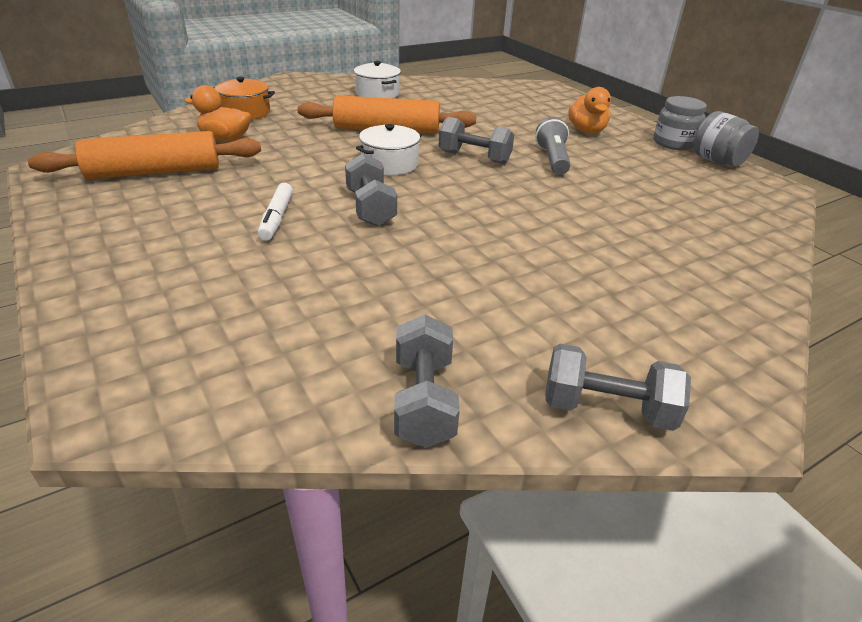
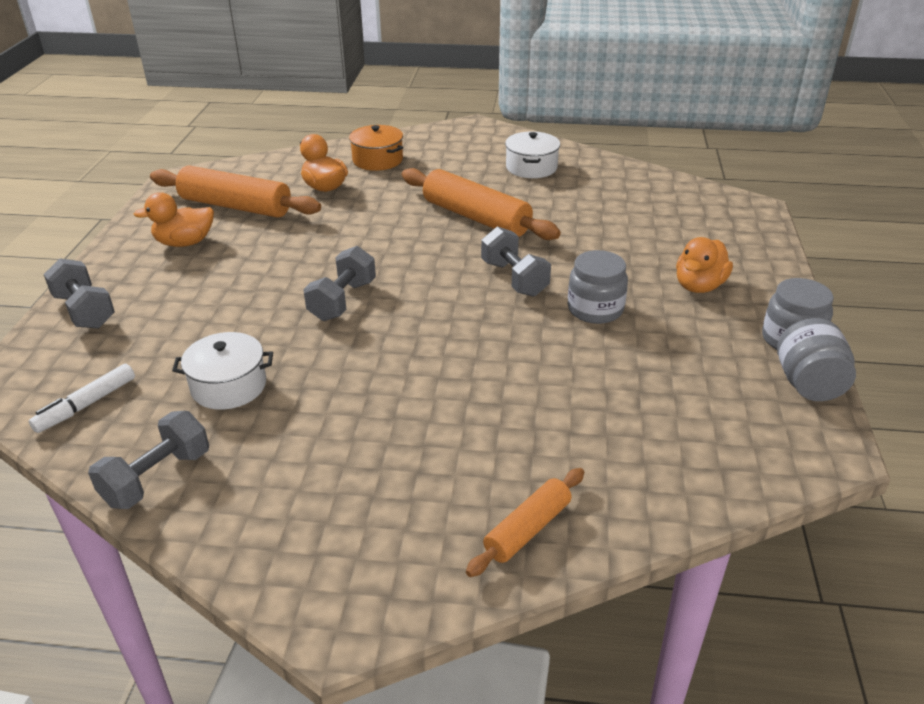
camera: 40 degrees right, 0 degrees up
(142, 212) = (185, 243): none -> orange duck
(276, 218) = (262, 283): white marker -> white marker (86, 405)
(389, 164) = (423, 259): white pot -> white pot (229, 386)
(552, 159) = (595, 309): grey flashlight -> grey jar
(607, 409) = (258, 556): grey dumbbell -> grey dumbbell (84, 311)
(728, 294) = (528, 529): none -> orange rolling pin

